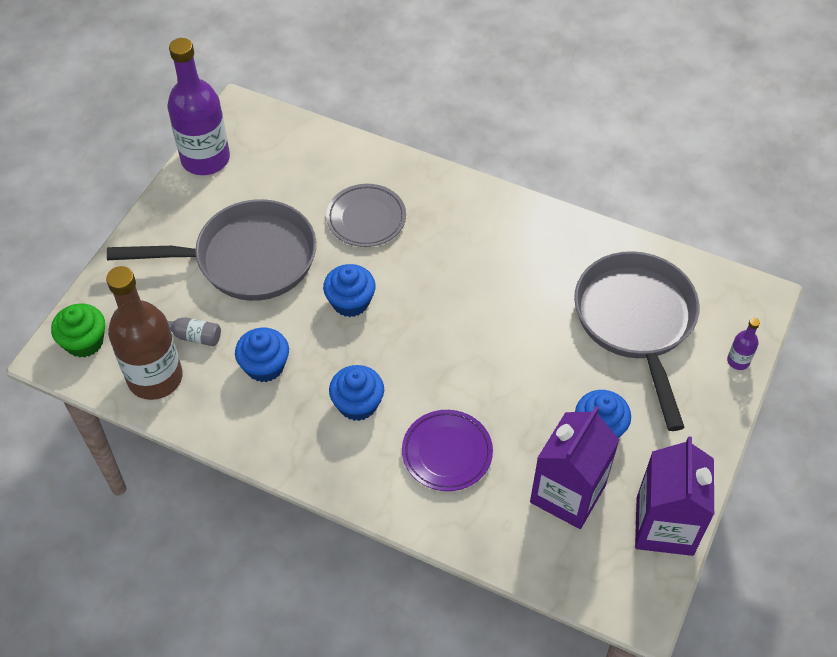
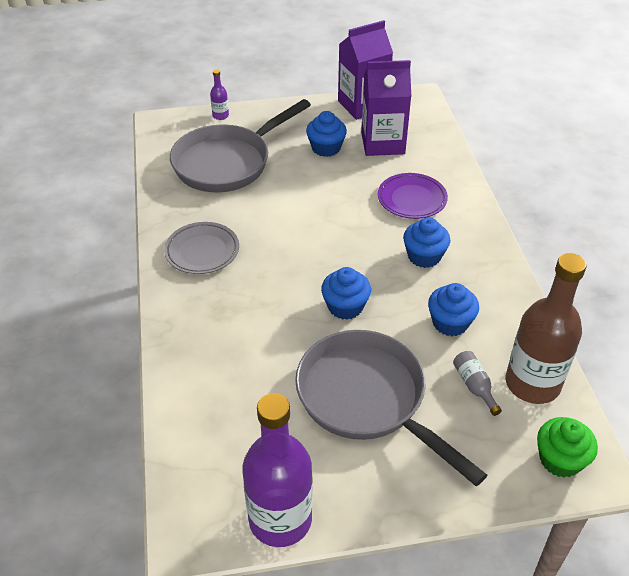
camera: 125 degrees left, 10 degrees down
(366, 218) = (252, 343): grey plate -> grey plate (202, 251)

